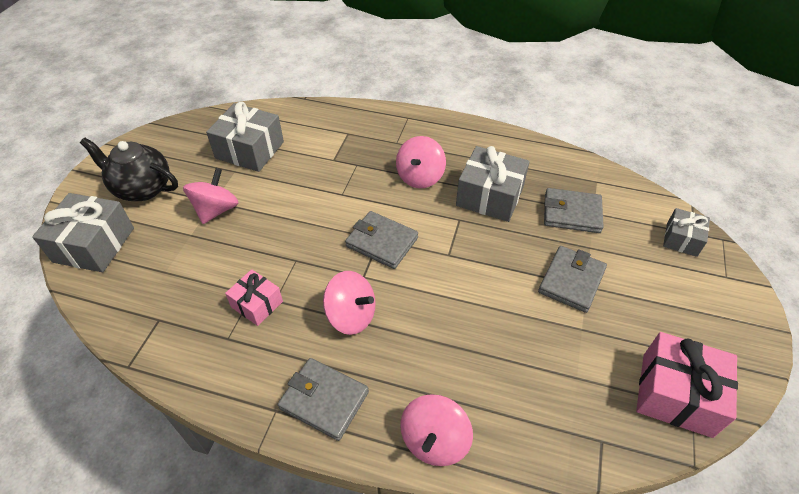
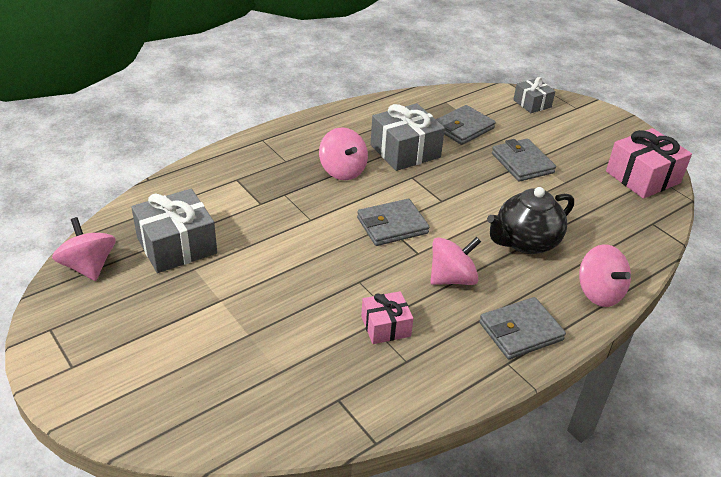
camera: 55 degrees left, 10 degrees down
(94, 245) = (176, 413): grey gift -> none
(142, 188) = (132, 343): black teapot -> black teapot (525, 242)
(216, 210) = (235, 303): pink spinning top -> pink spinning top (89, 266)

